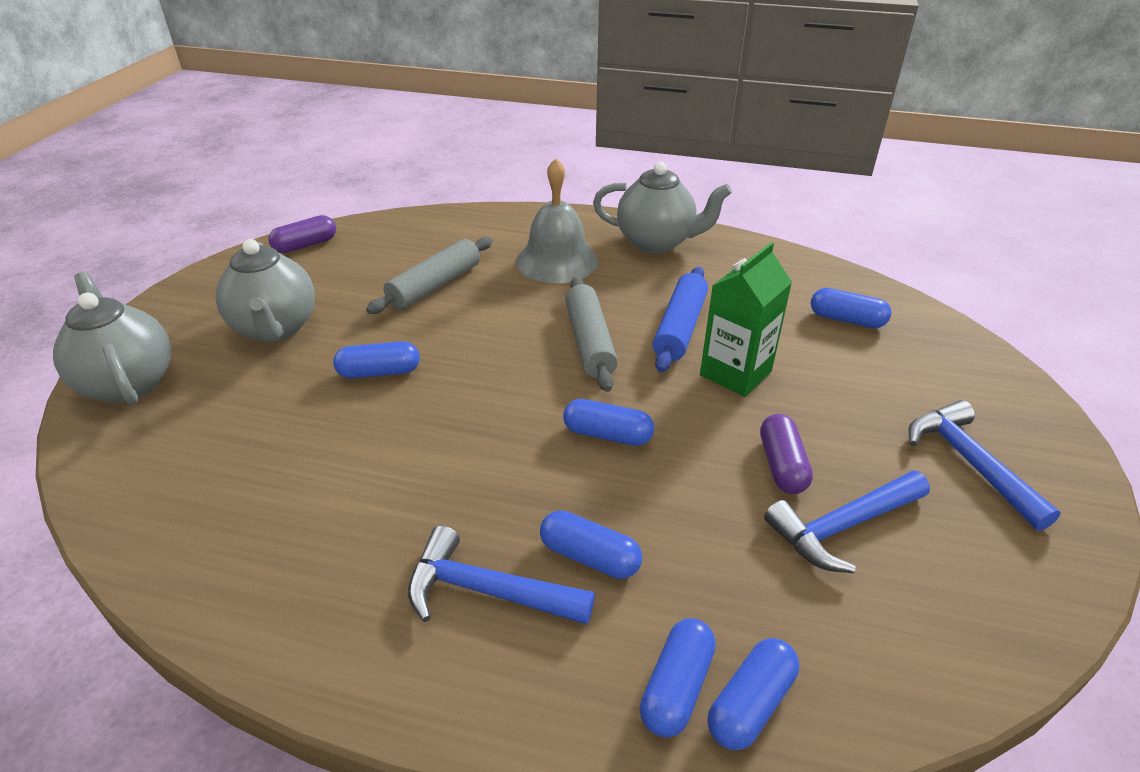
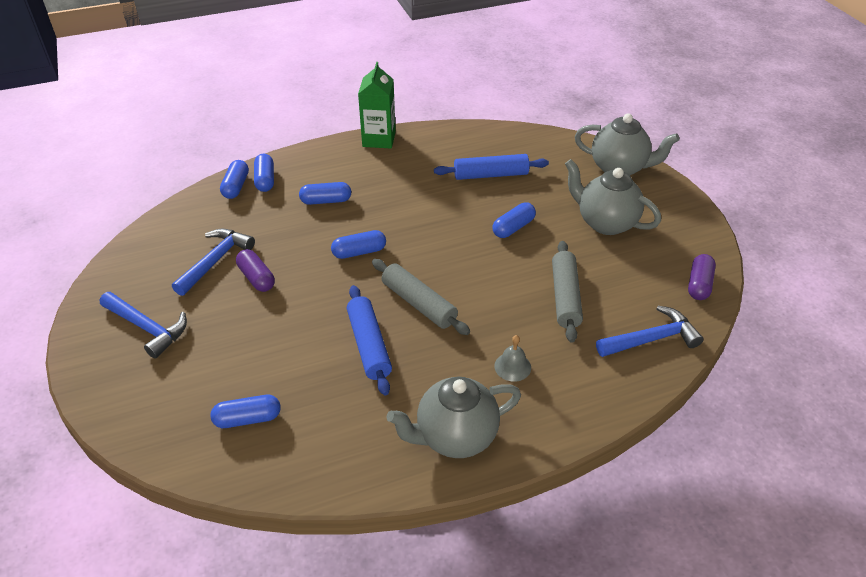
camera: 145 degrees right, 5 degrees up
(289, 464) = (490, 175): none -> blue rolling pin
(486, 591) = (357, 174): blue hammer -> blue hammer (651, 339)
(557, 261) = (512, 366): grey bell -> grey bell, size x0.48
(735, 373) = (310, 325): green carton -> green carton (379, 139)

